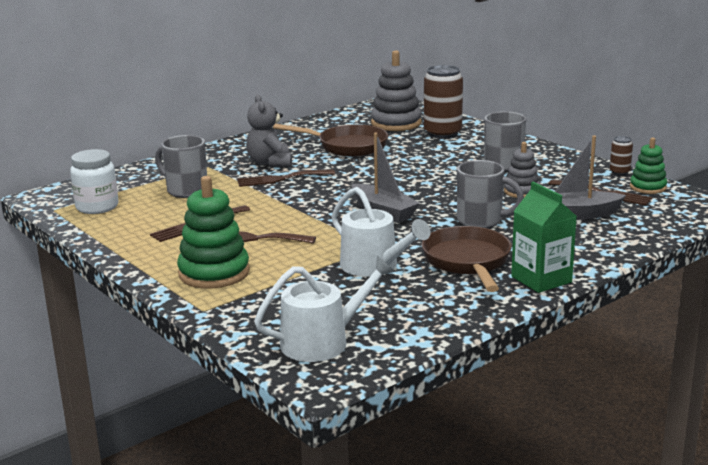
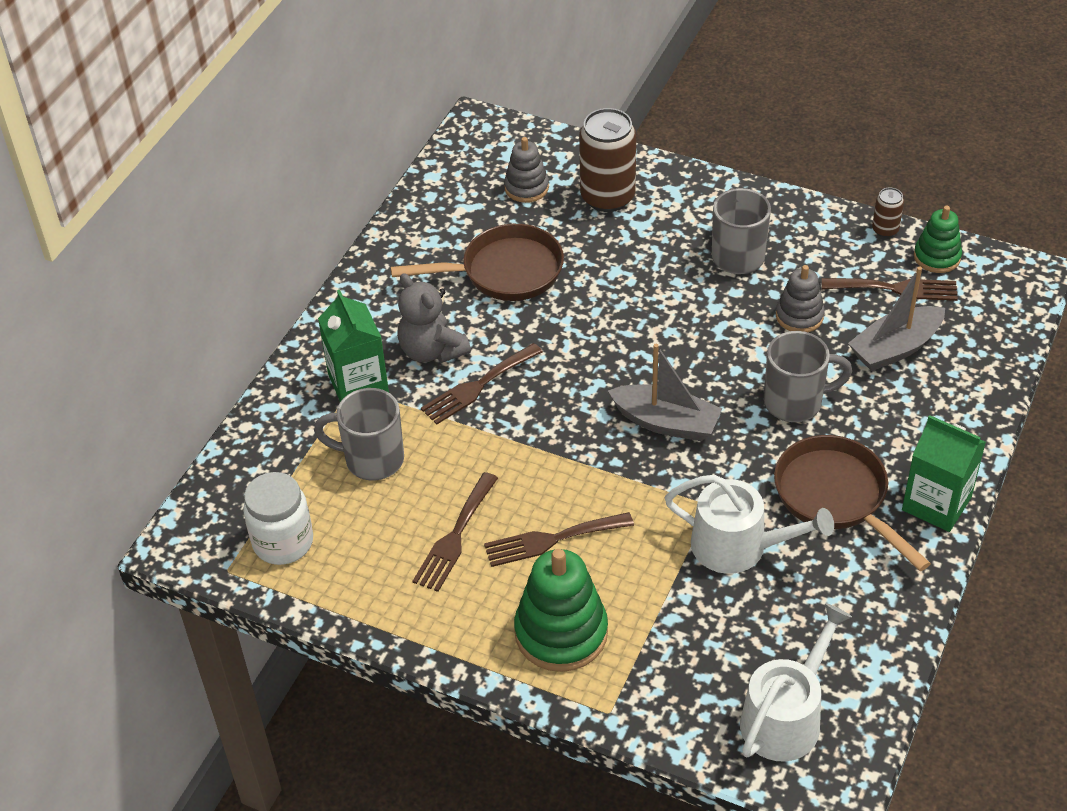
camera: 25 degrees left, 25 degrees up
(213, 166) = (358, 383): none -> green carton
(396, 123) = (526, 188): grey stacking toy -> grey stacking toy, size x0.59

